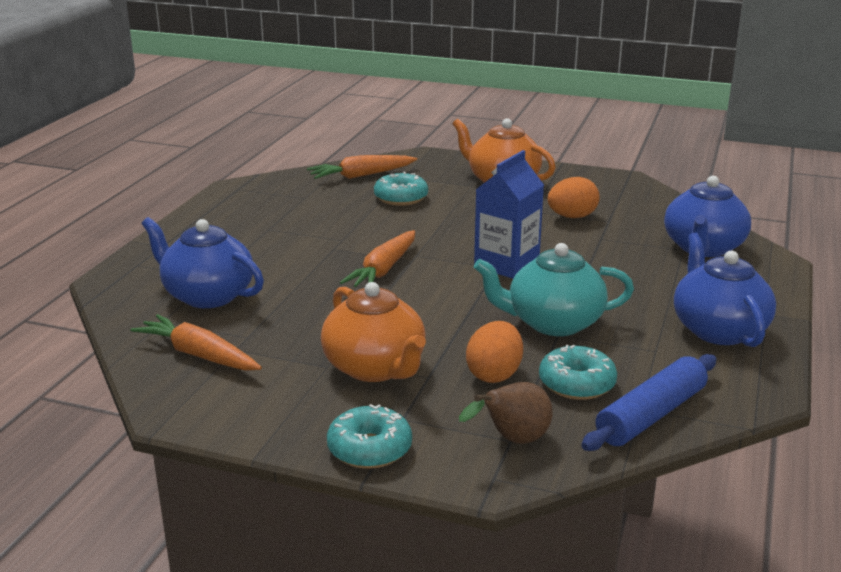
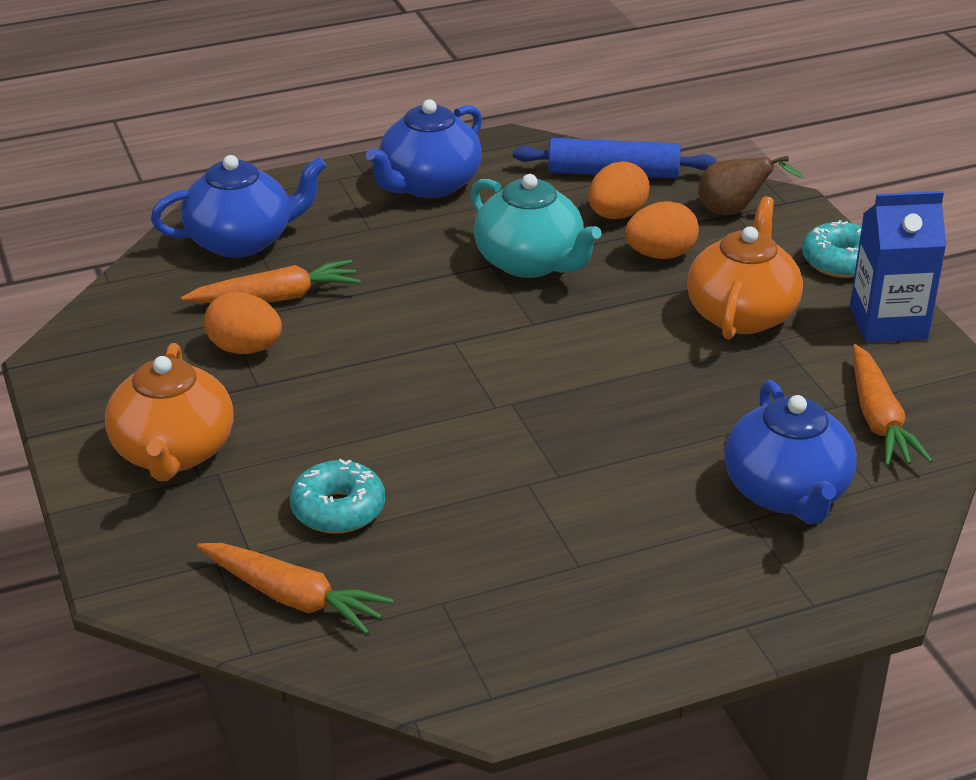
camera: 130 degrees left, 10 degrees up
(383, 270) = (561, 408): orange carrot -> orange carrot (276, 298)
(506, 264) = (439, 337): blue carton -> blue carton (888, 323)
(577, 384) = (616, 215): turquoise donut -> orange egg

